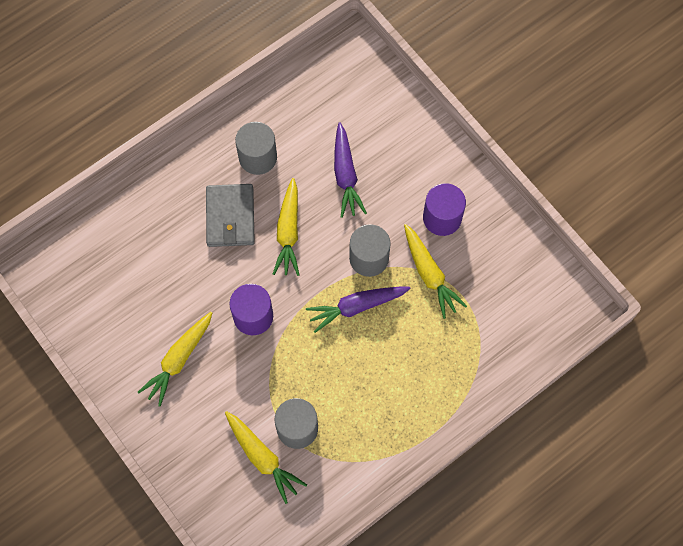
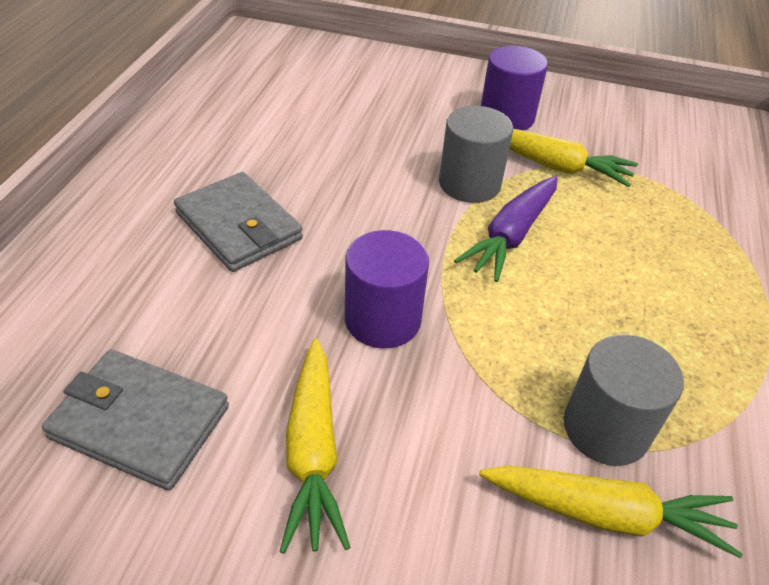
camera: 40 degrees left, 25 degrees down
(126, 304) = (140, 422): none -> grey wallet
(258, 157) = (225, 155): grey cylinder -> none
(288, 232) = (339, 205): yellow carrot -> none
(346, 175) = (357, 127): purple carrot -> none

